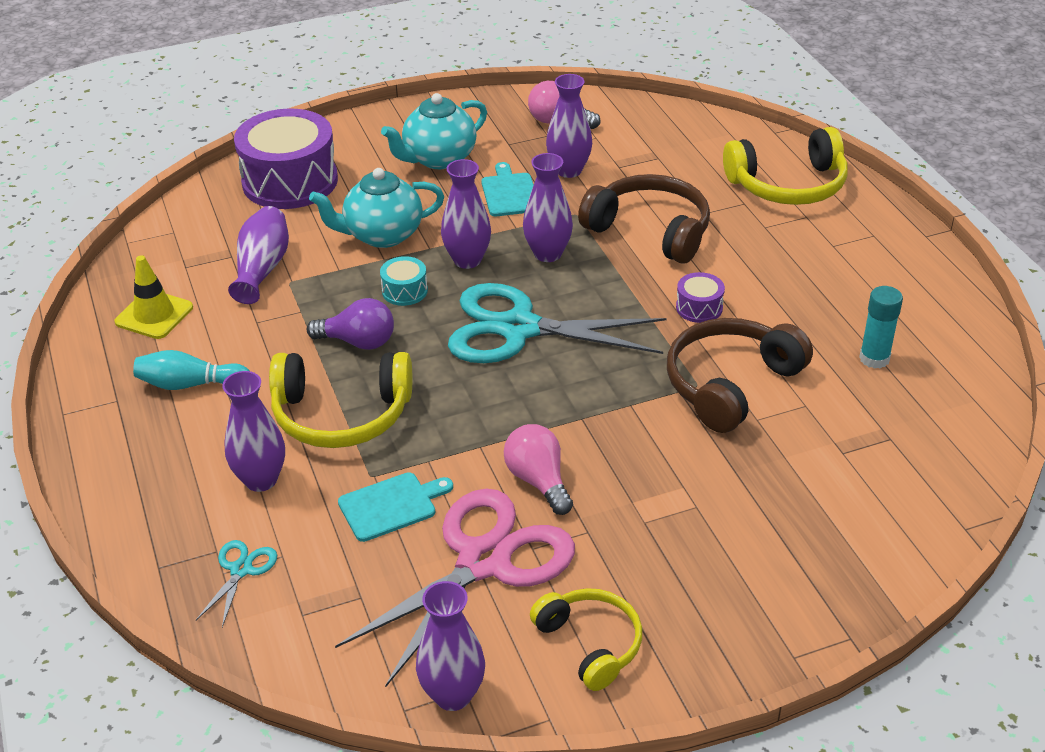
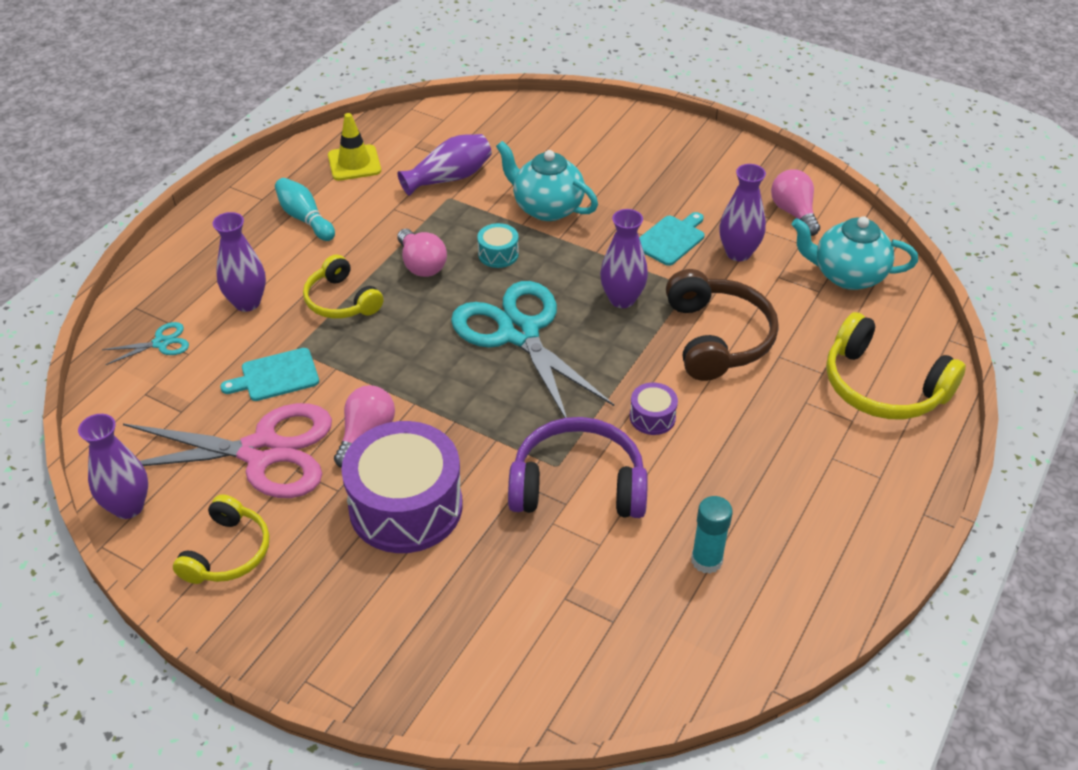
camera: 50 degrees right, 5 degrees up
(290, 181) = (555, 133): purple drum -> purple drum (406, 506)
(341, 415) = (341, 301): yellow headphones -> yellow headphones, size x0.65
(358, 342) = (421, 265): purple light bulb -> pink light bulb
(391, 505) = (276, 376): turquoise cutting board -> turquoise cutting board turned 135 degrees clockwise
(438, 159) = (667, 182): turquoise teapot -> turquoise teapot (847, 275)
(467, 260) = (567, 264): purple vase -> none
(730, 384) = (578, 484): brown headphones -> purple headphones

